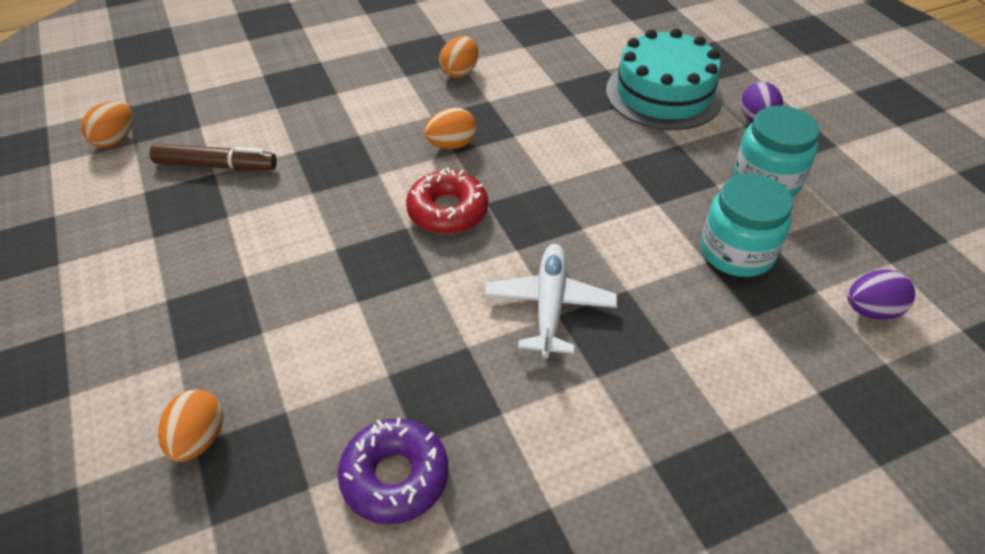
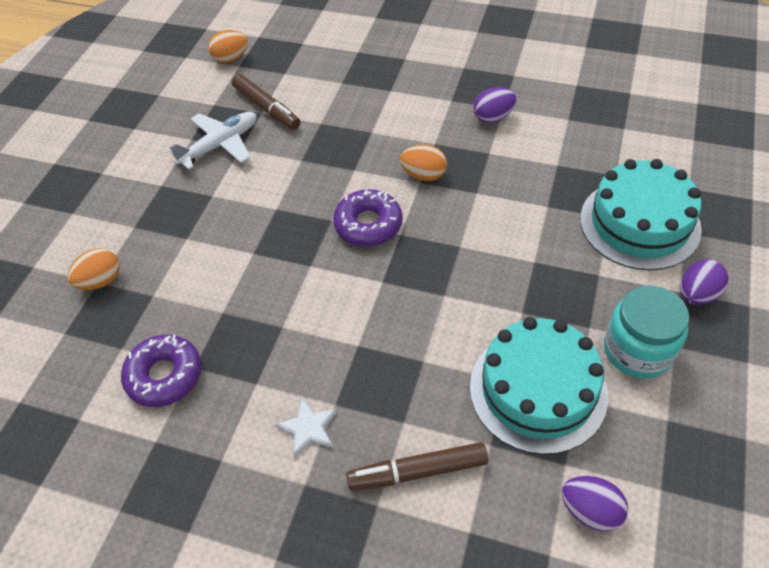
camera: 45 degrees right, 5 degrees up
(447, 211) = (368, 224): red donut -> purple donut
(460, 72) = (493, 117): orange egg -> purple egg
(549, 305) = (359, 335): white plane -> white plane (220, 145)
(598, 414) = (308, 428): none -> white star
(727, 377) = (418, 471): none -> brown marker
(737, 252) = (538, 390): turquoise jar -> turquoise cake

